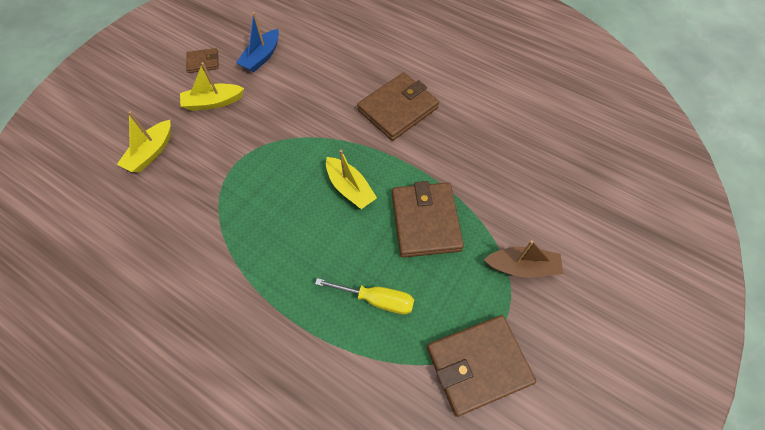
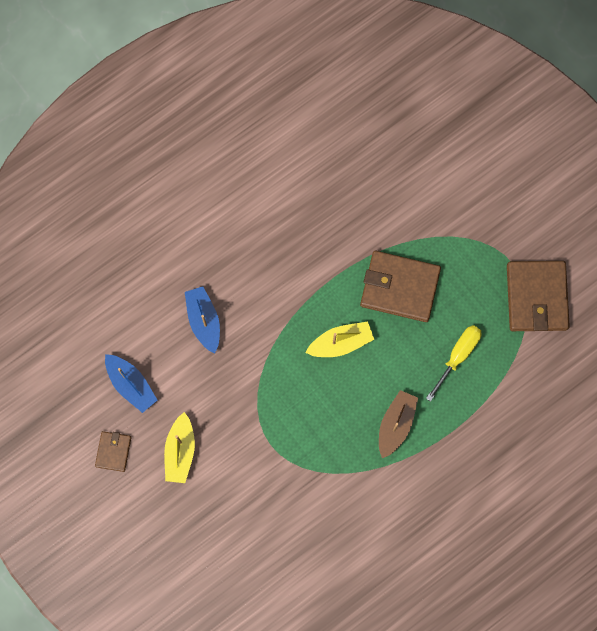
camera: 70 degrees left, 15 degrees up
(151, 152) = (226, 526): yellow boat -> none
(331, 86) = (204, 321): none -> blue boat
(398, 109) = (262, 264): brown wallet -> none
(521, 267) = (470, 225): brown boat -> brown boat (396, 425)

